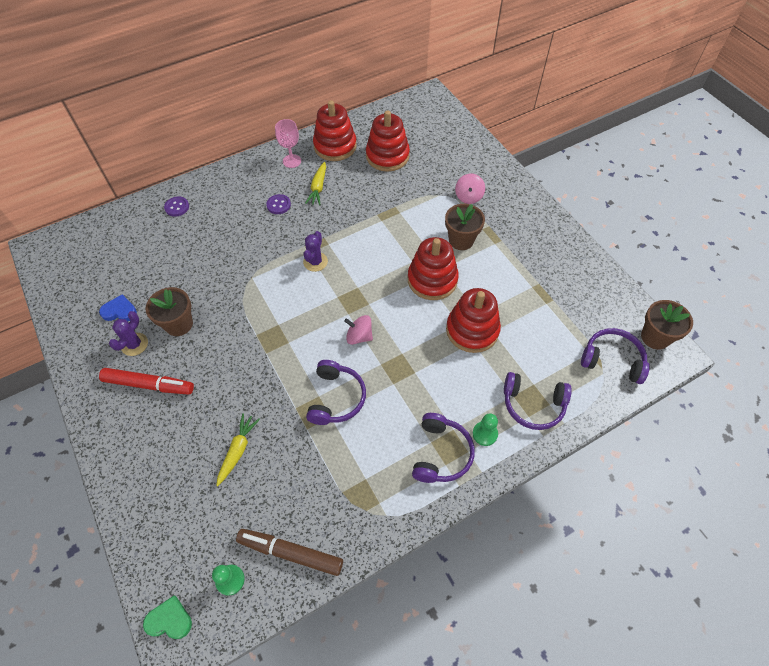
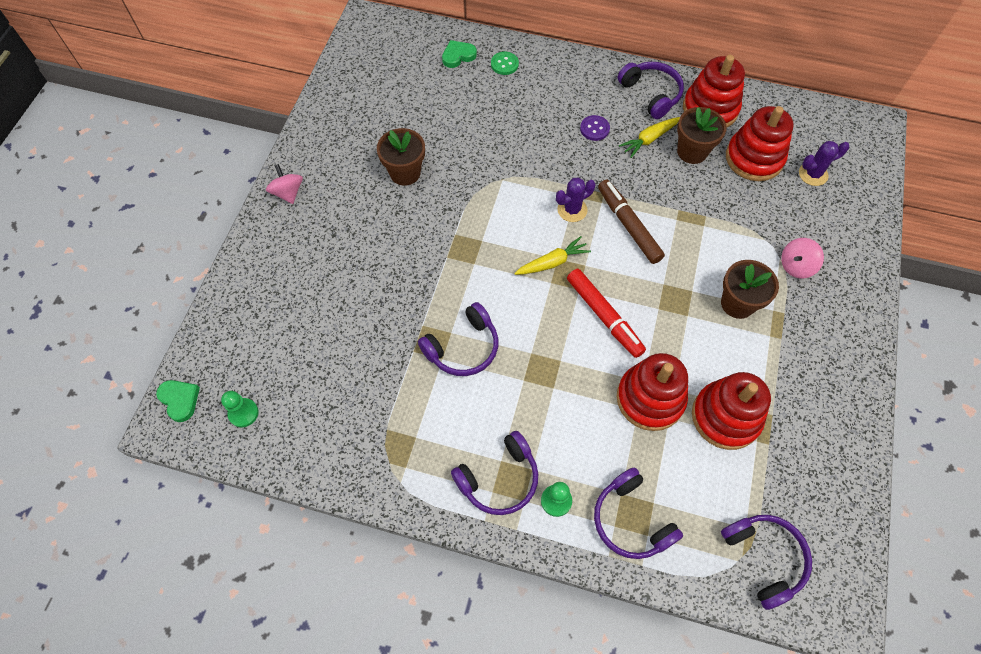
camera: 45 degrees right, 5 degrees up
(120, 311) = (373, 124): blue heart -> none
(134, 344) = (357, 162): purple cactus -> purple cactus (813, 174)
(137, 224) = (458, 56): none -> green heart
(149, 384) = (336, 205): red marker -> red marker (604, 316)
(177, 207) = (504, 64): purple button -> green button
(238, 450) = (345, 319): yellow carrot -> yellow carrot (552, 262)
(290, 553) = (302, 437): brown marker -> brown marker (628, 225)
(292, 161) = (651, 94): pink goblet -> purple headphones
(359, 336) = (539, 311): pink spinning top -> pink spinning top (288, 193)
(432, 280) = (664, 318): red stacking toy -> red stacking toy (725, 417)
(655, 337) = (841, 582): brown flower pot -> brown flower pot (692, 151)

